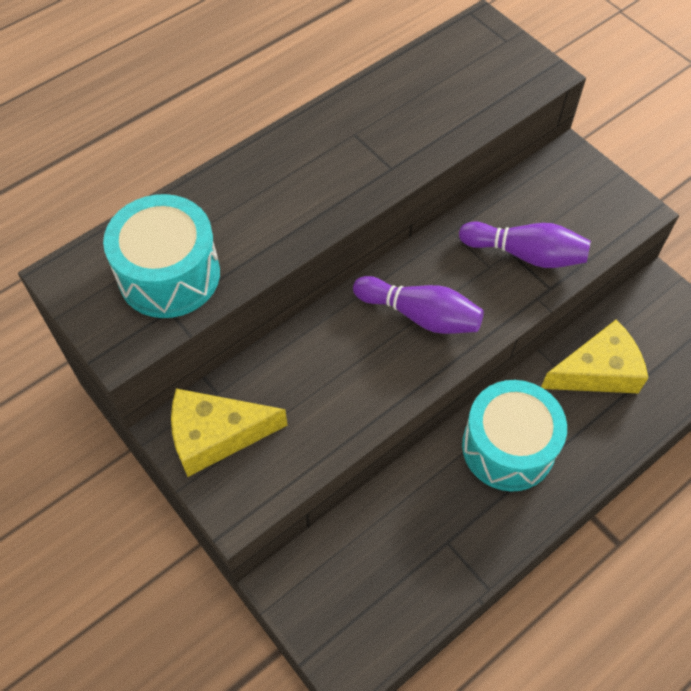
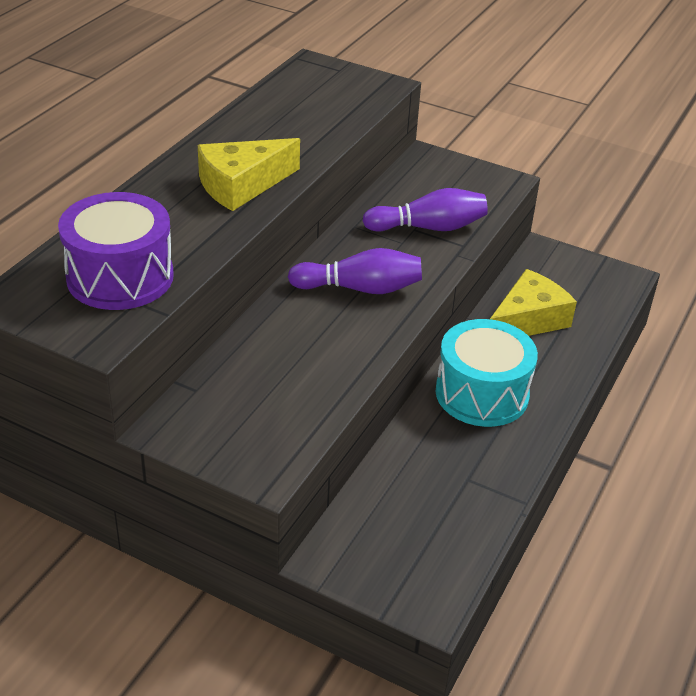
camera: 25 degrees left, 20 degrees down
(169, 274) = (120, 277): turquoise drum -> purple drum
(216, 435) = (213, 421): yellow cheese -> yellow cheese (241, 185)

